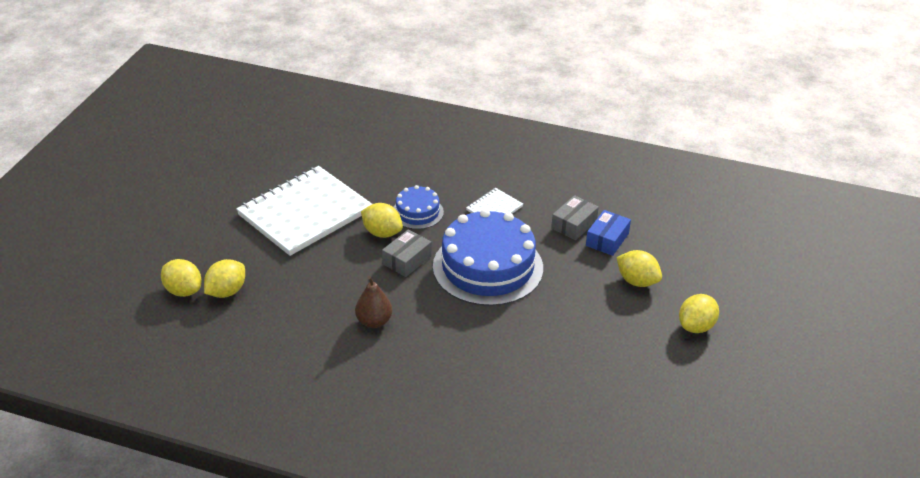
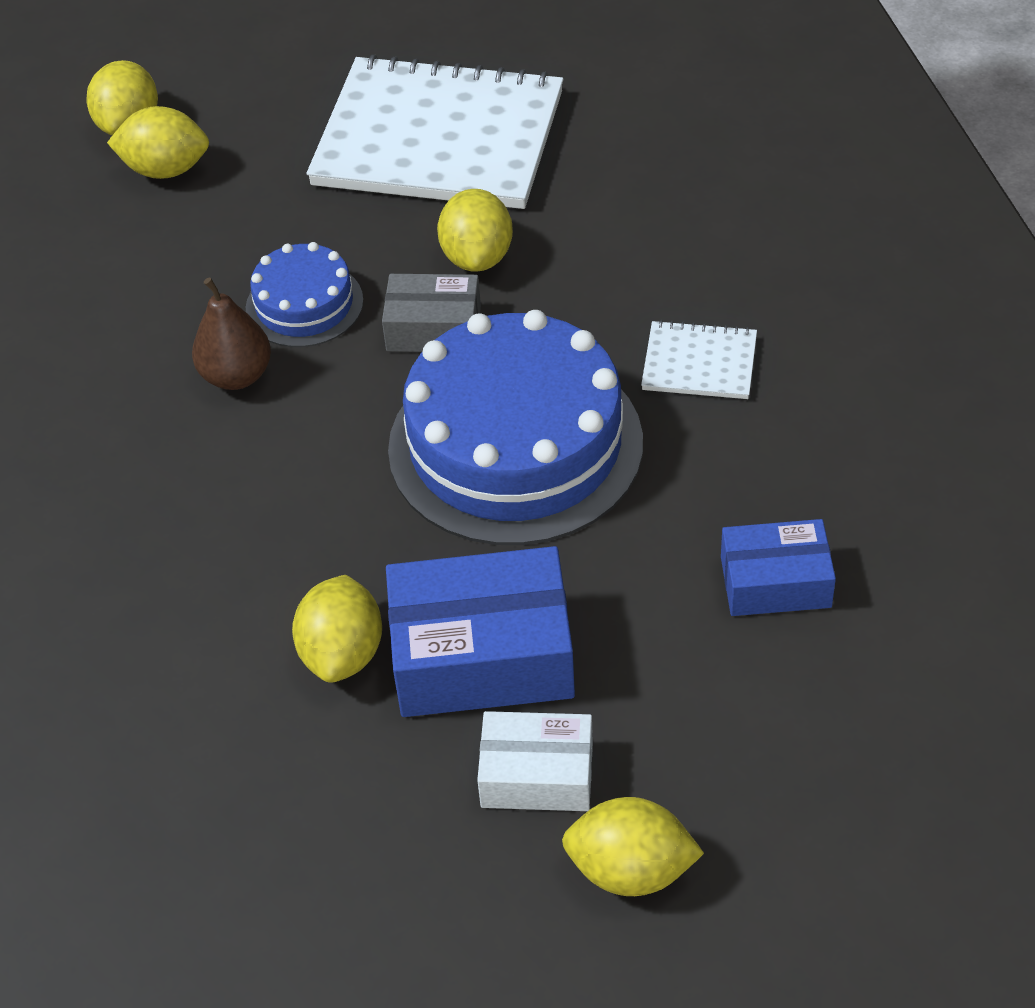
camera: 60 degrees right, 10 degrees up
(417, 212) = (580, 269): blue cake -> blue cake (304, 304)
(574, 224) = (770, 505): grey box -> none
(577, 319) = (482, 655): none -> blue box
(637, 281) = (686, 697): yellow lemon -> yellow lemon (342, 653)
(640, 330) = (537, 774): none -> white box

